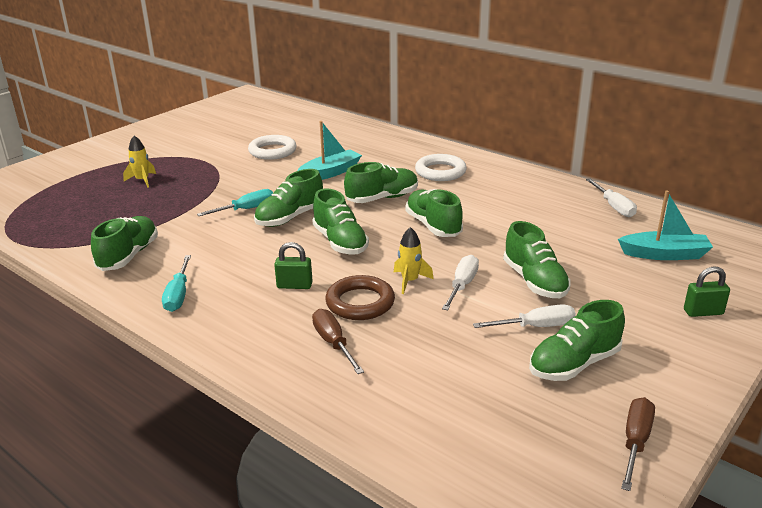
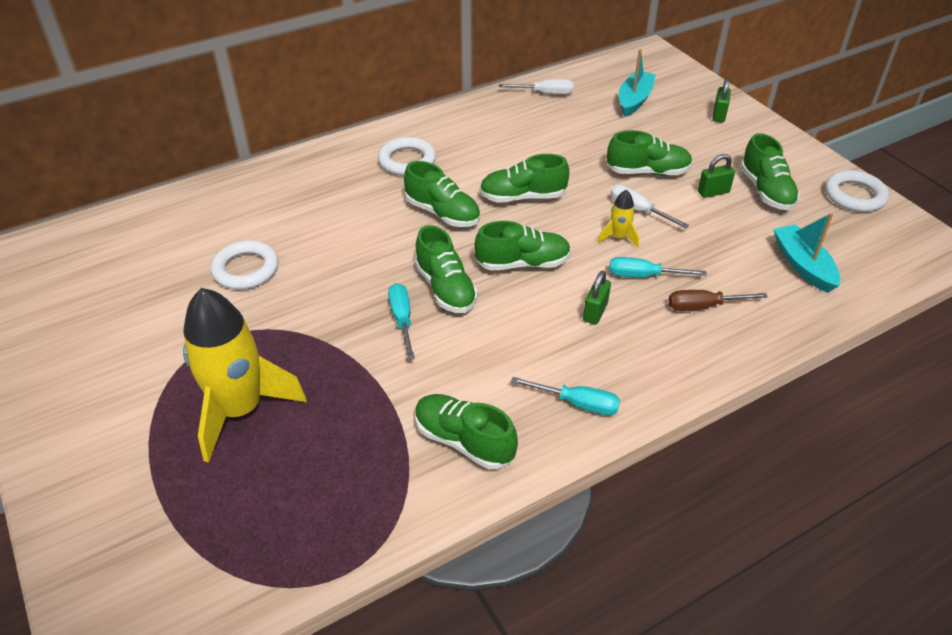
camera: 70 degrees left, 15 degrees up
(142, 180) = (240, 410): yellow rocket -> yellow rocket, size x2.32
(330, 173) = (351, 235): turquoise boat -> turquoise boat (803, 265)
(360, 303) = (643, 276): brown ring -> turquoise screwdriver
(382, 198) = (442, 213): green shoe -> green shoe turned 135 degrees clockwise
(536, 326) = (713, 192): white screwdriver -> green padlock
(635, 442) = (854, 195): brown screwdriver -> white ring

